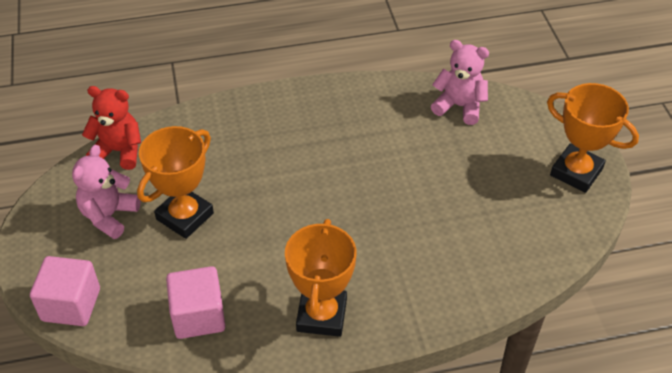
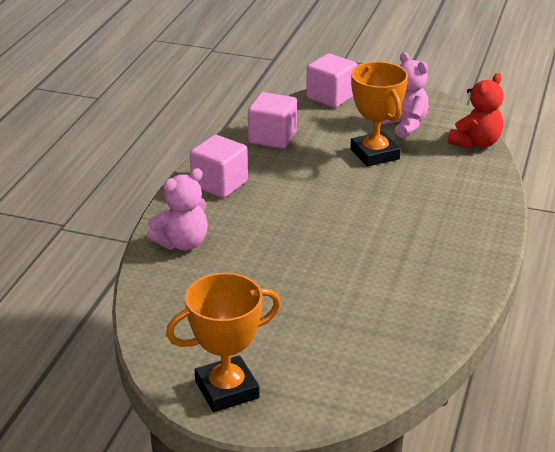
camera: 120 degrees right, 15 degrees down
(321, 315) = (219, 184): orange trophy -> pink cube
(459, 106) = (391, 349): pink teddy bear -> pink teddy bear (182, 243)

